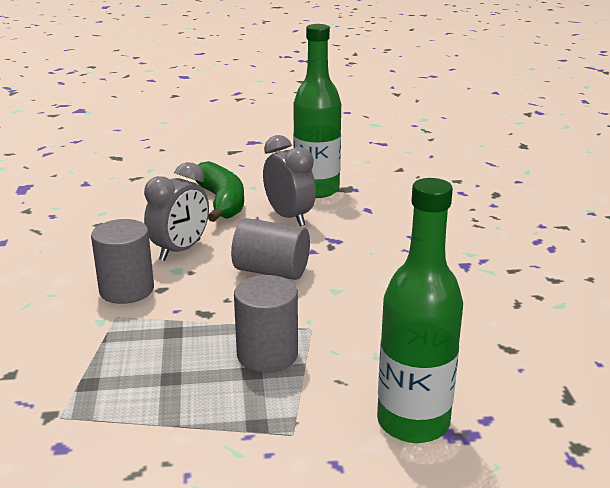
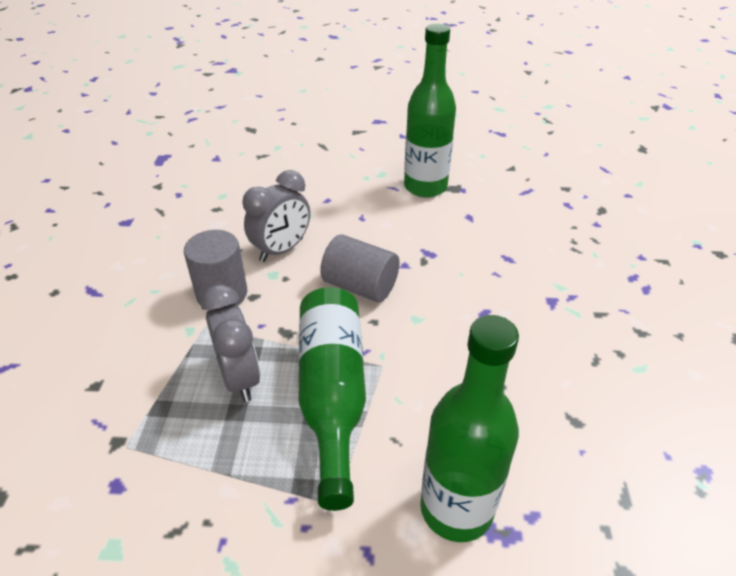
camera: 10 degrees right, 15 degrees up
(221, 202) = (333, 193): green banana -> none
(267, 355) = (332, 395): grey cylinder -> green bottle
(289, 217) = (392, 219): grey clock -> grey clock (240, 378)

